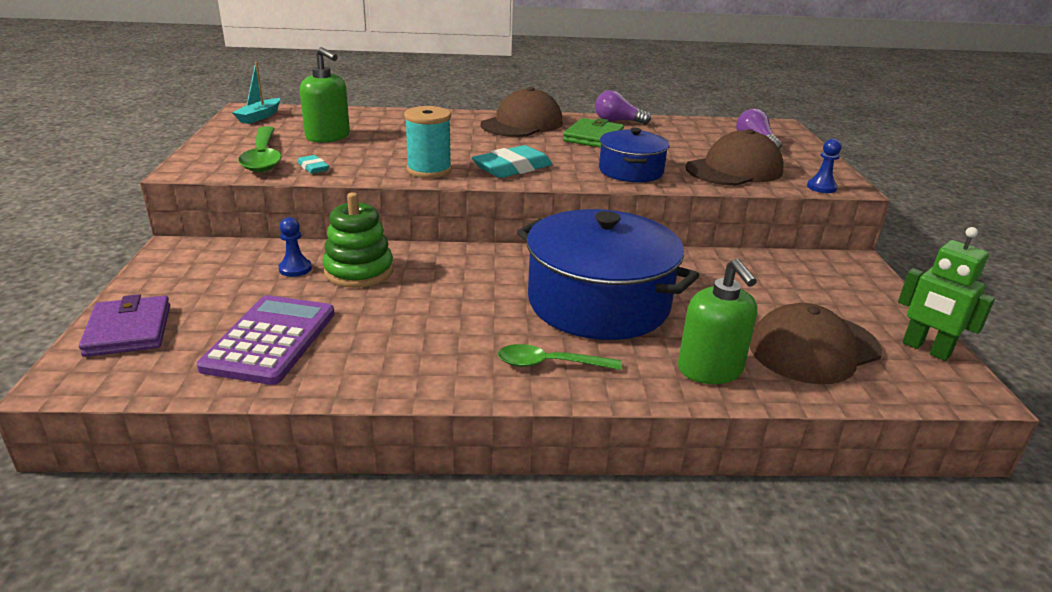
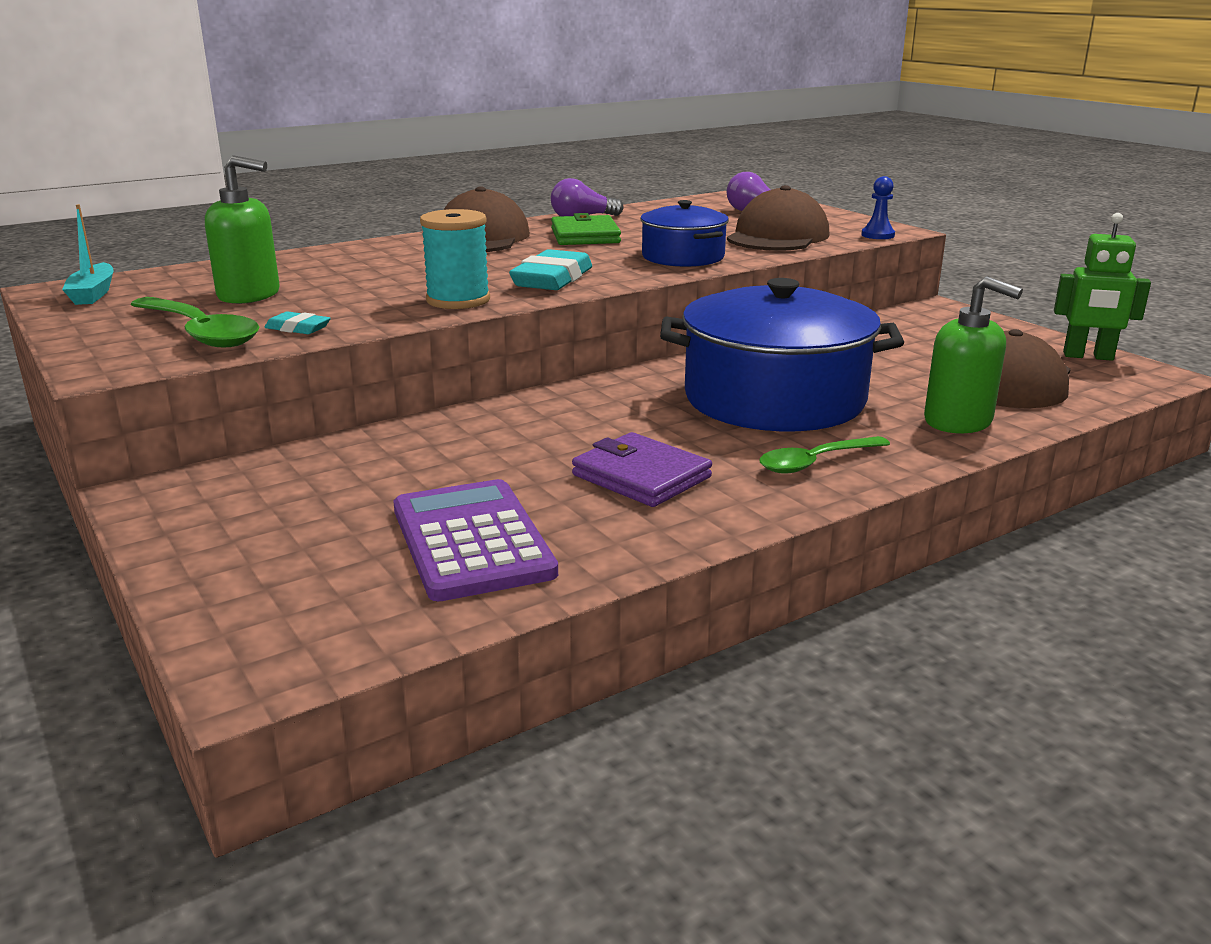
camera: 30 degrees left, 5 degrees down
(128, 330) = (248, 595): purple wallet -> purple wallet (641, 476)
(295, 269) = (372, 465): blue pawn -> none
(359, 271) = (461, 445): green stacking toy -> none

